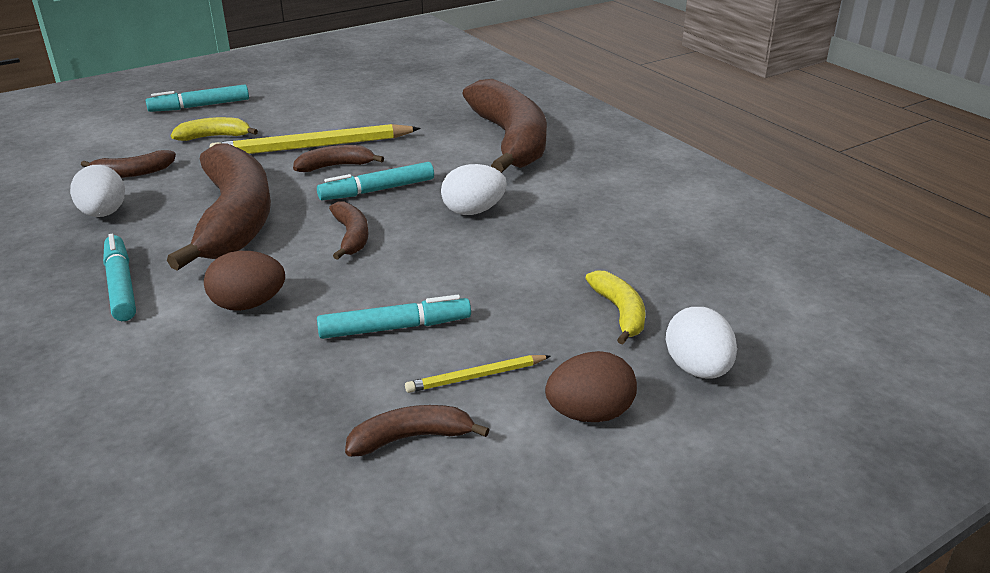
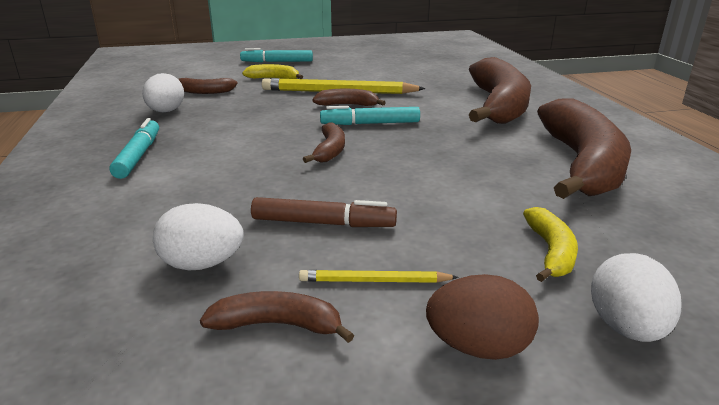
camera: 20 degrees right, 5 degrees down
(234, 219) = (250, 127): brown banana -> brown banana (581, 164)
(248, 304) = (217, 184): brown egg -> none
(395, 327) = (323, 223): turquoise marker -> brown marker
(473, 211) = (442, 148): white egg -> white egg (202, 264)

